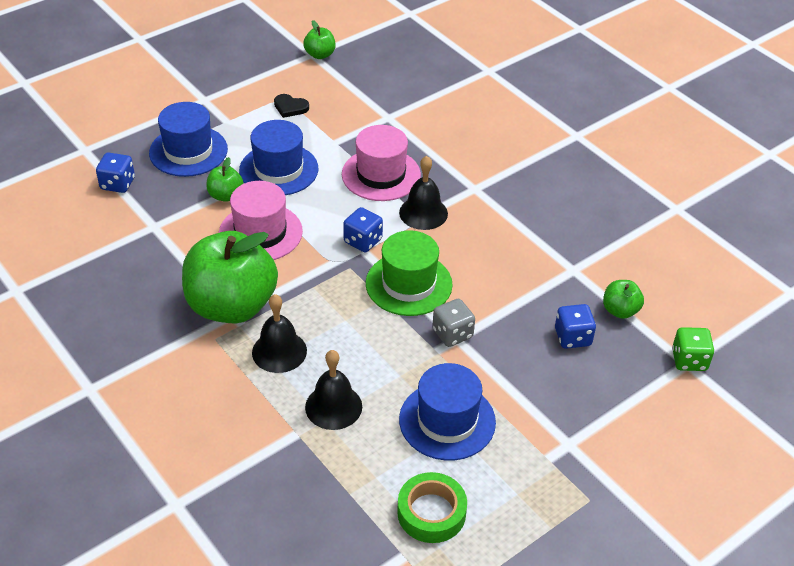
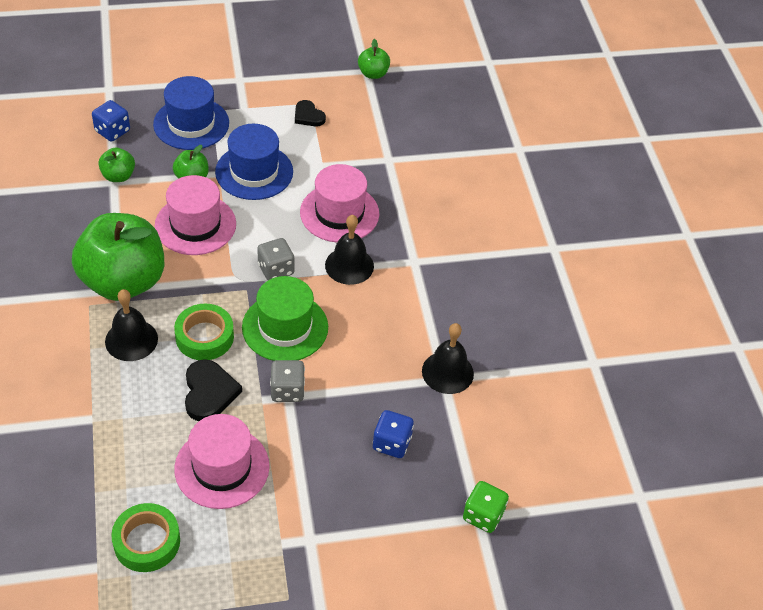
camera: 25 degrees right, 5 degrees up
(333, 406) = (138, 409): black bell -> black bell (447, 372)
(344, 321) = (204, 337): none -> green tape
(363, 241) = (276, 270): blue dice -> grey dice
(385, 365) = (209, 392): none -> black heart
(447, 421) = (222, 467): blue hat -> pink hat
(620, 310) = (456, 438): green apple -> green apple (118, 176)

